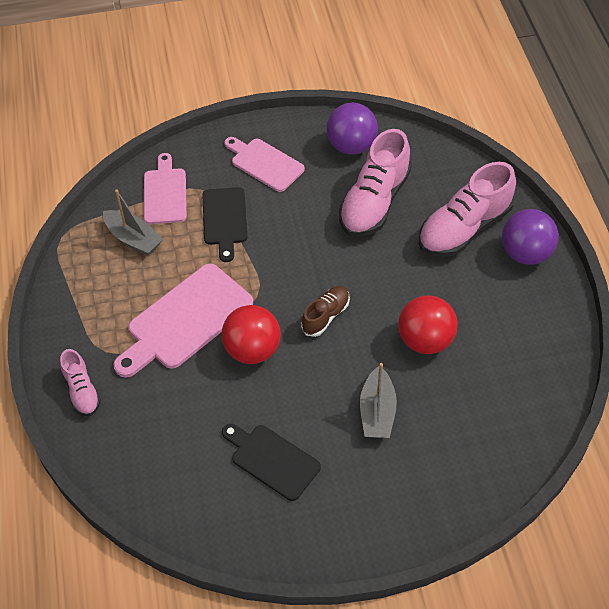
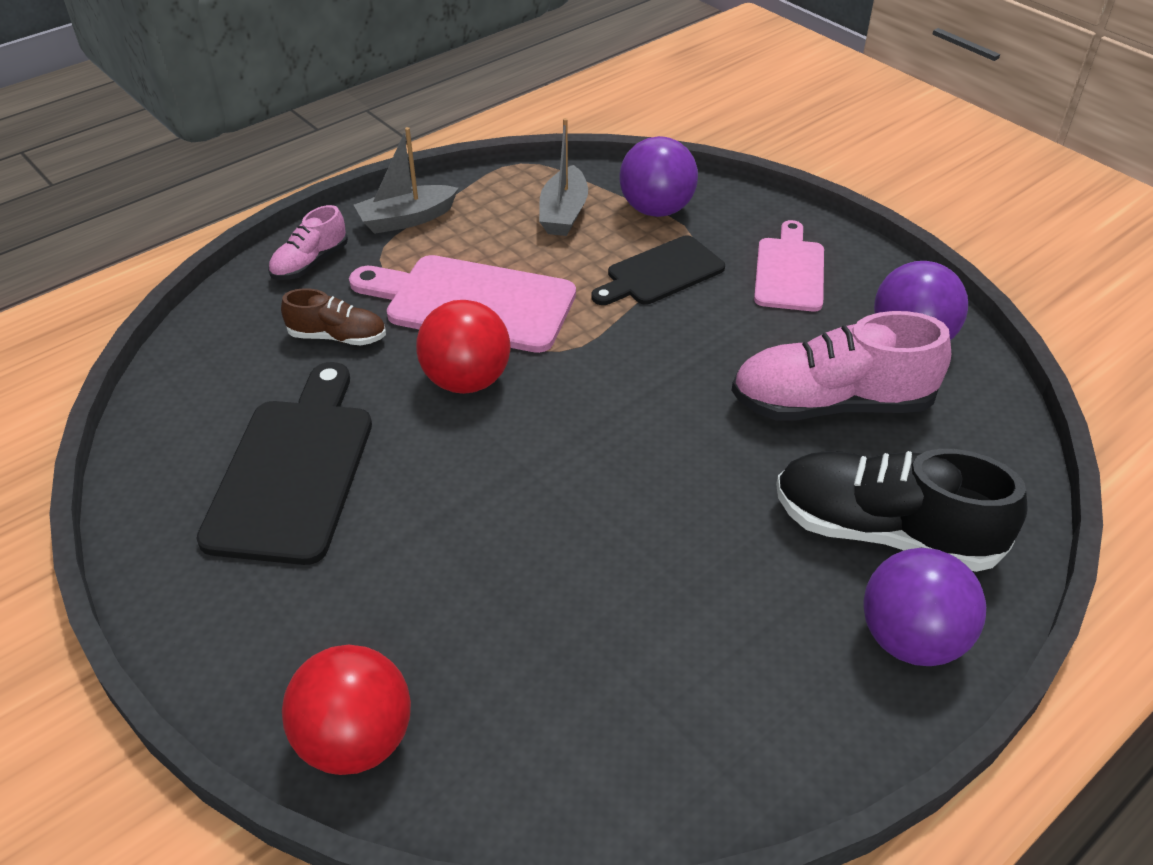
camera: 60 degrees right, 10 degrees down
(165, 193) = (656, 209): pink cutting board -> purple ball
(272, 460) = (294, 471): black cutting board -> black cutting board, size x1.56
(326, 316) = (577, 431): brown shoe -> brown shoe (337, 337)
(377, 411) = (442, 557): grey boat -> grey boat (406, 219)
(425, 340) = (617, 566): red ball -> red ball (356, 740)
(464, 228) = (884, 531): pink shoe -> black shoe

